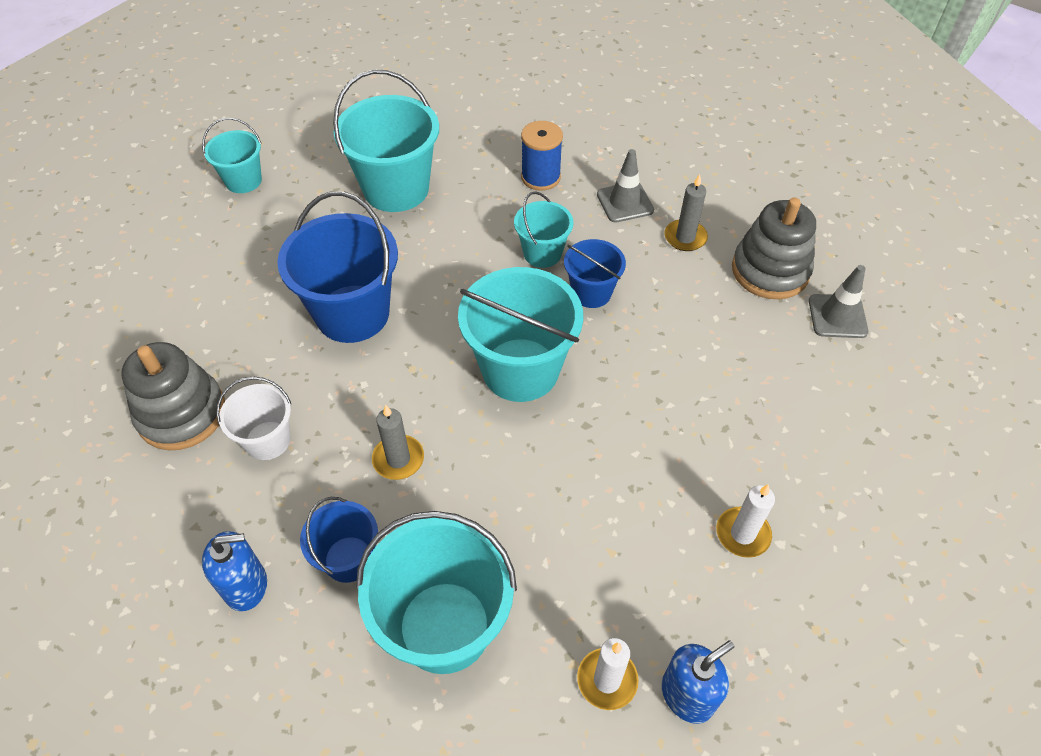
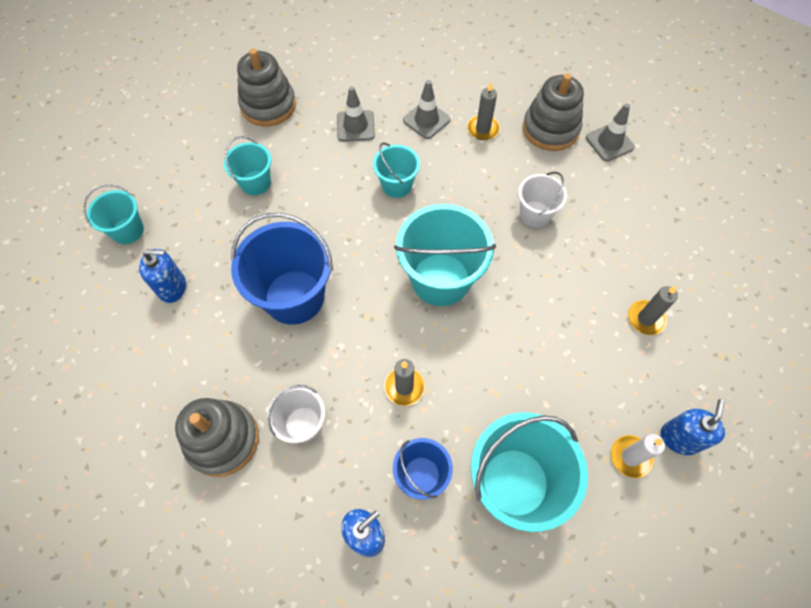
camera: 30 degrees left, 10 degrees up
(244, 250) = (172, 287): none -> blue soap dispenser
(396, 189) = (255, 183): turquoise bucket -> turquoise bucket, size x0.55
(464, 122) = (268, 105): none -> grey stacking toy
(540, 177) = (355, 126): blue spool -> grey traffic cone
(591, 292) = (449, 199): blue bucket -> none
(683, 353) = (535, 214): none -> white bucket
(742, 534) = (646, 318): white candle -> grey candle

